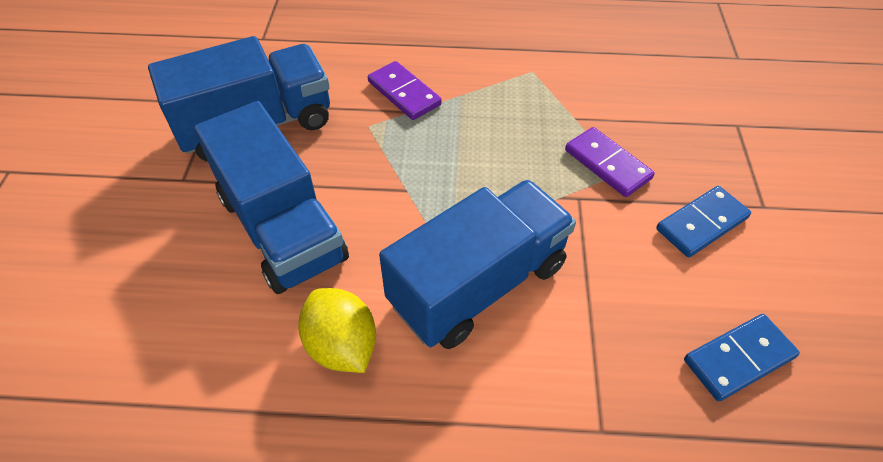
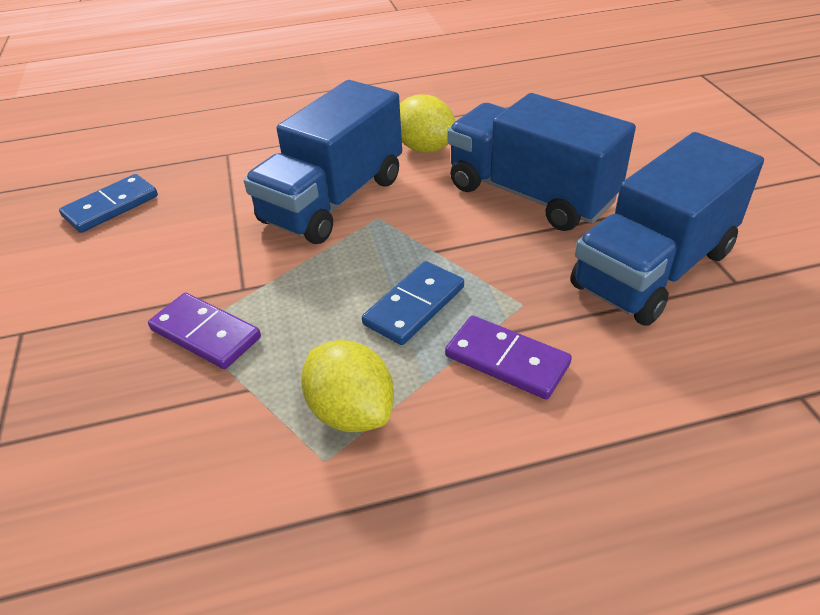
camera: 165 degrees right, 10 degrees down
(511, 89) = (351, 412): none -> yellow lemon
(701, 223) = (105, 296): blue domino -> blue domino (414, 306)

